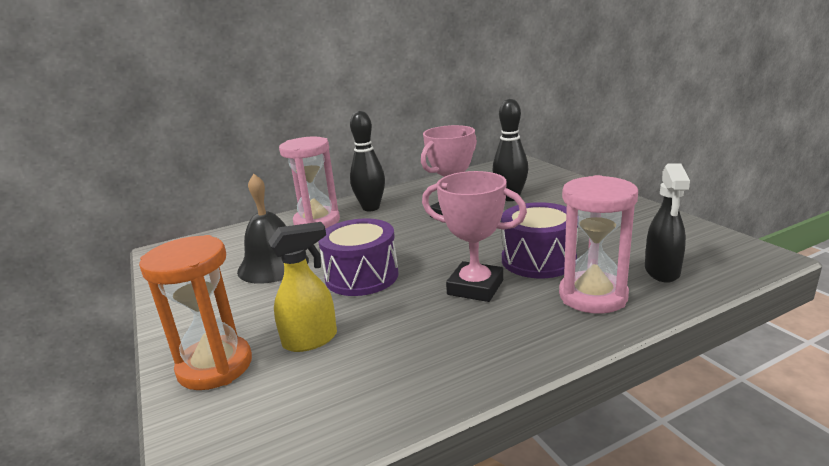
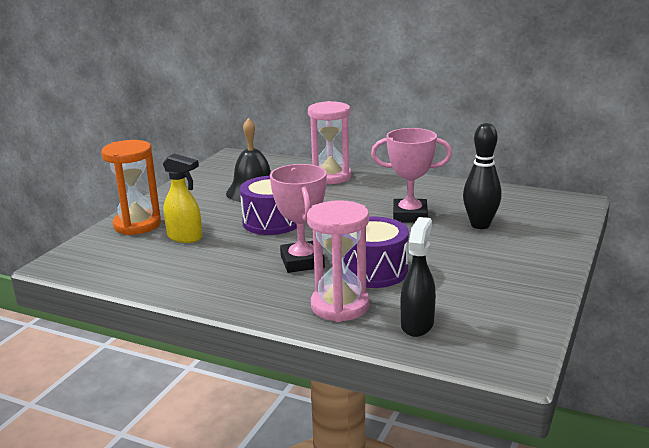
camera: 50 degrees right, 0 degrees up
(371, 208) = (379, 184): black bowling pin -> none
(662, 272) = (417, 324): black spray bottle -> black spray bottle turned 135 degrees clockwise

